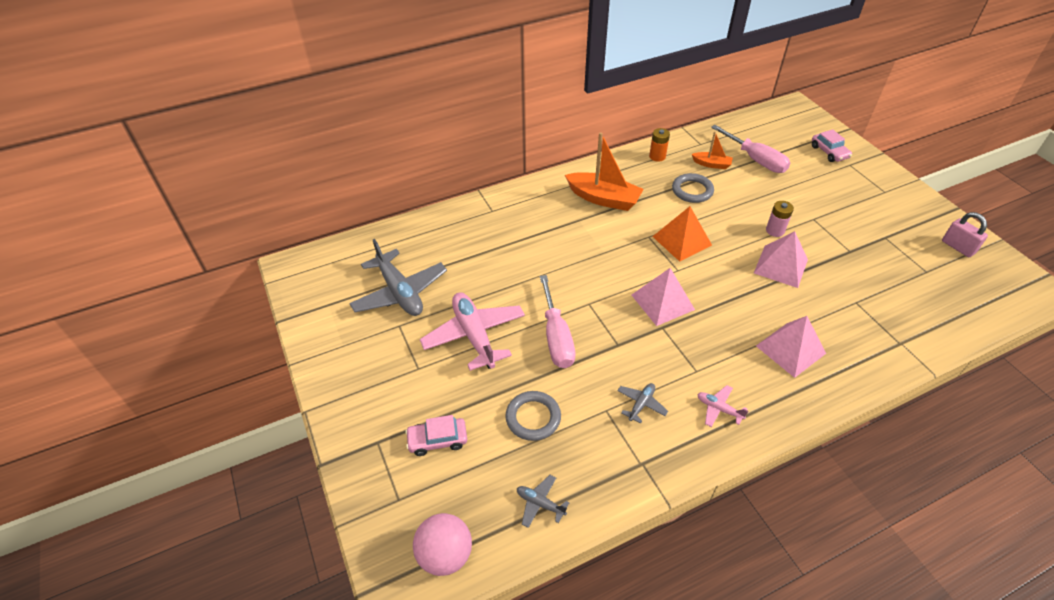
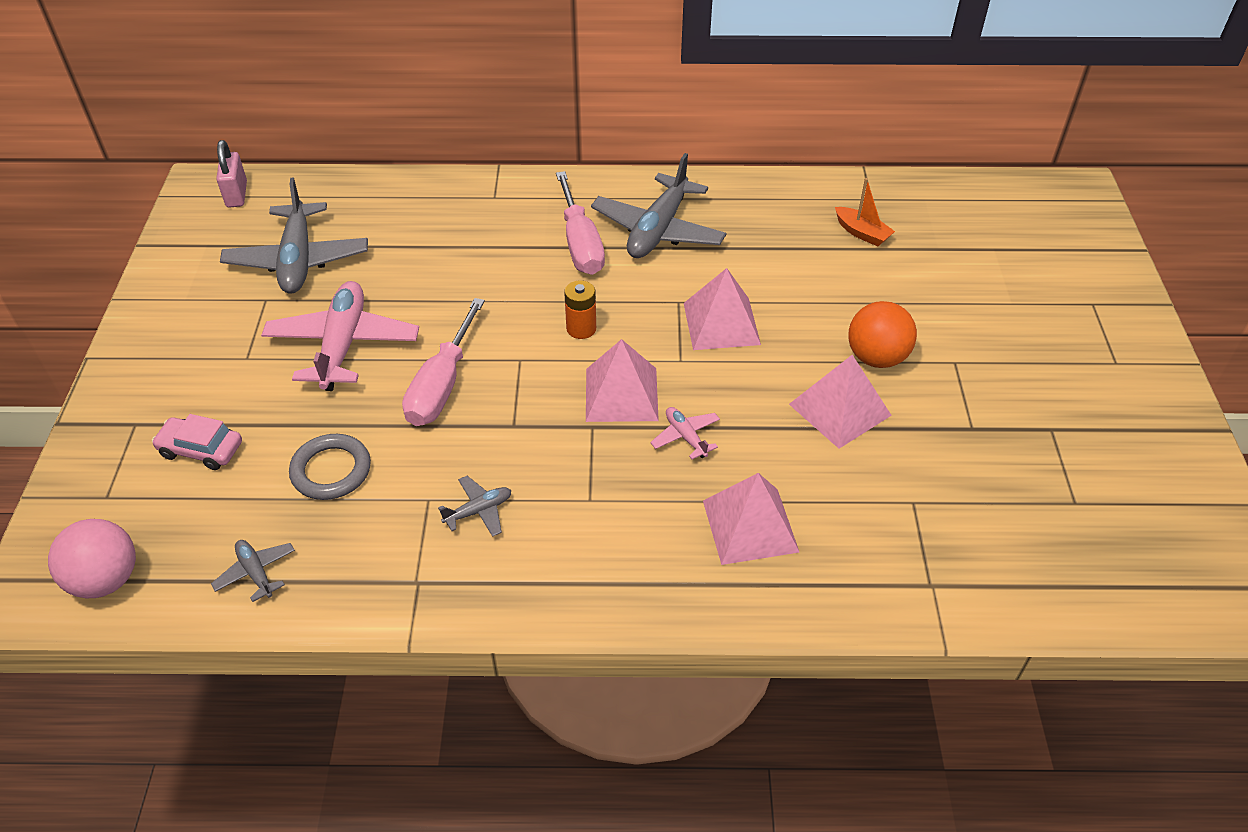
camera: 25 degrees right, 0 degrees up
(603, 199) = (658, 230): orange boat -> grey plane
(657, 156) = (787, 197): orange battery -> orange battery (581, 328)
(682, 240) = (721, 323): orange pyramid -> pink pyramid
(692, 190) = (798, 260): grey ring -> none
(719, 409) = (577, 559): pink plane -> pink plane (685, 436)
(755, 159) = (938, 247): pink screwdriver -> pink screwdriver (580, 243)
(775, 230) = (876, 358): pink battery -> orange ball
(829, 152) = (1074, 274): pink car -> none
(957, 247) = (1167, 487): pink padlock -> pink padlock (236, 194)

